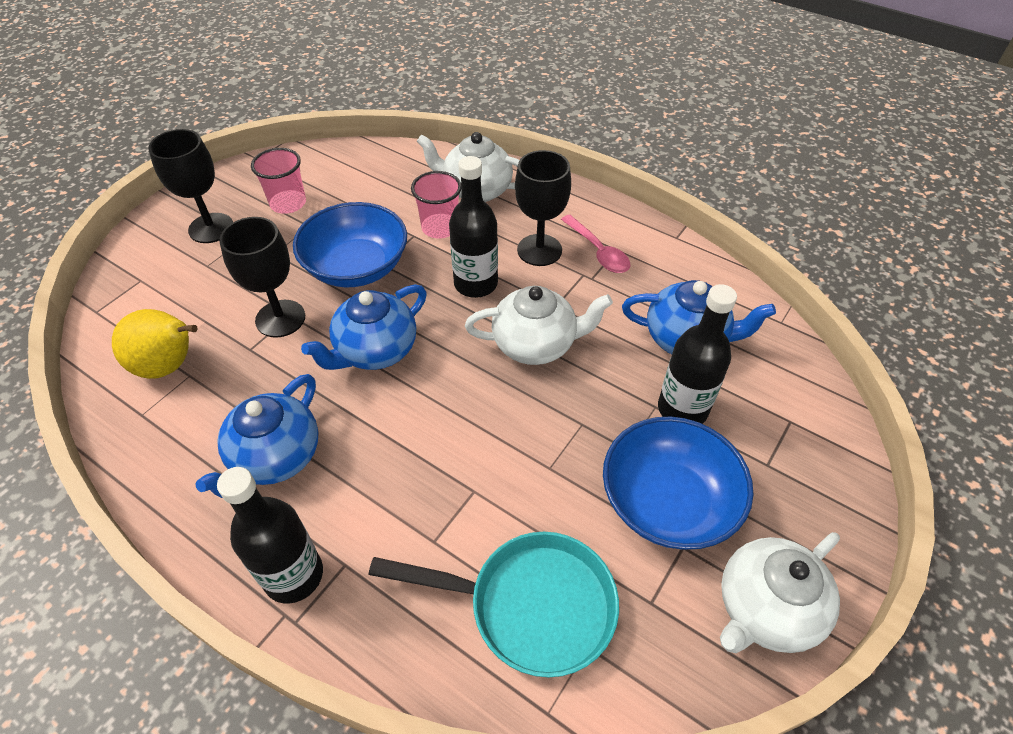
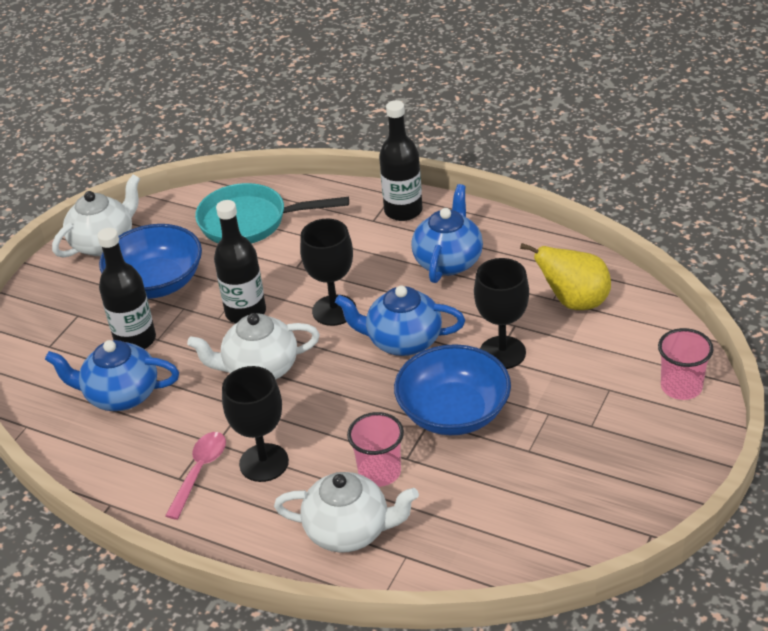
camera: 175 degrees right, 10 degrees down
(211, 228) = (636, 429): black goblet -> black goblet (334, 310)
(288, 203) = (569, 474): pink cup -> pink cup (681, 387)
(375, 350) = (403, 341): blue teapot -> blue teapot turned 120 degrees counterclockwise
(476, 284) = (325, 415): black bottle -> black bottle (245, 312)
(598, 251) = (199, 472): pink spoon -> pink spoon turned 60 degrees clockwise

